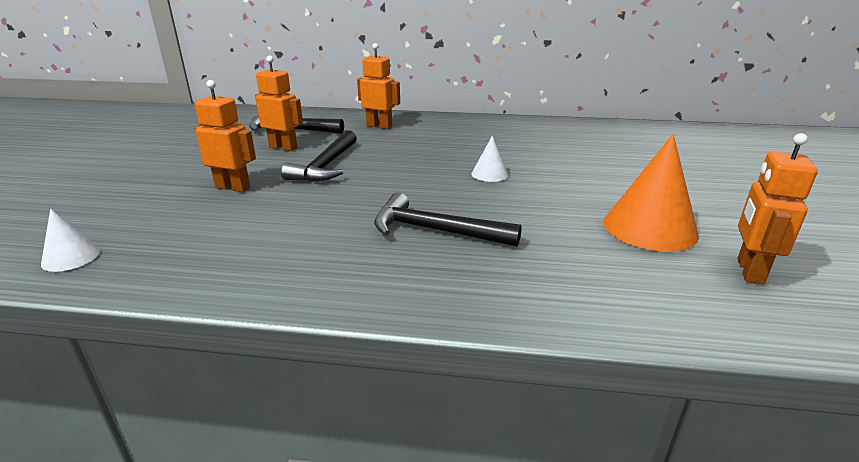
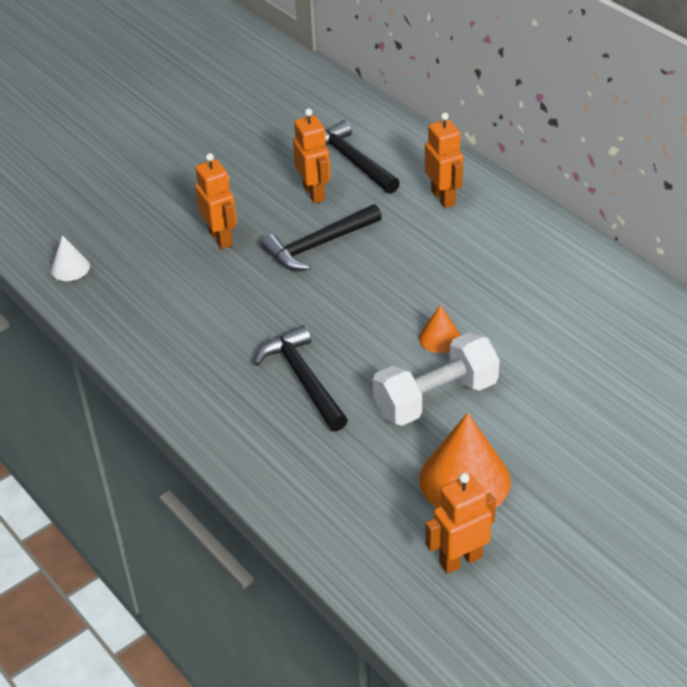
camera: 45 degrees right, 15 degrees up
(489, 174) = (439, 338): white cone -> orange cone
(545, 199) = (435, 398): none -> white dumbbell

